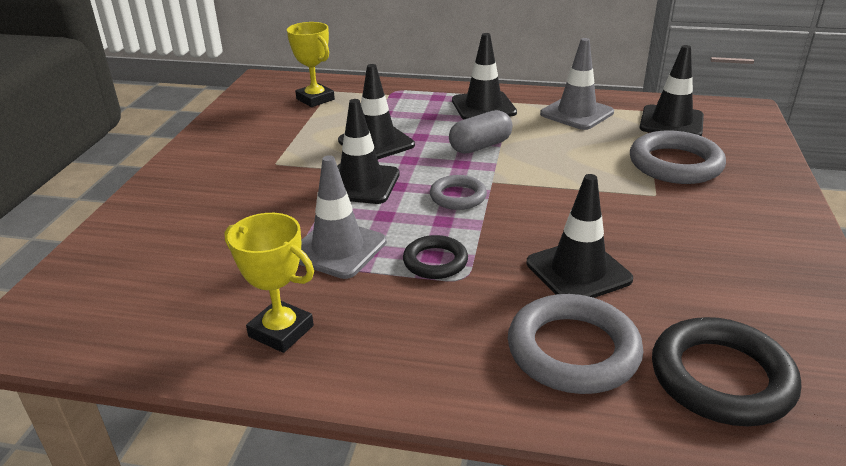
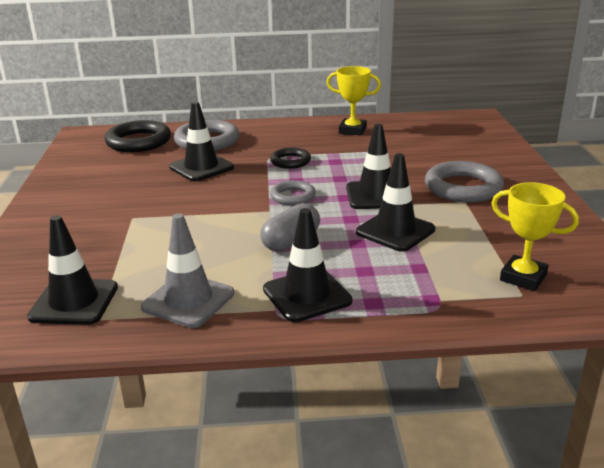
camera: 165 degrees right, 5 degrees down
(338, 249) = (355, 159): grey traffic cone -> none
(675, 164) = (100, 247): grey ring -> grey ring (463, 188)

